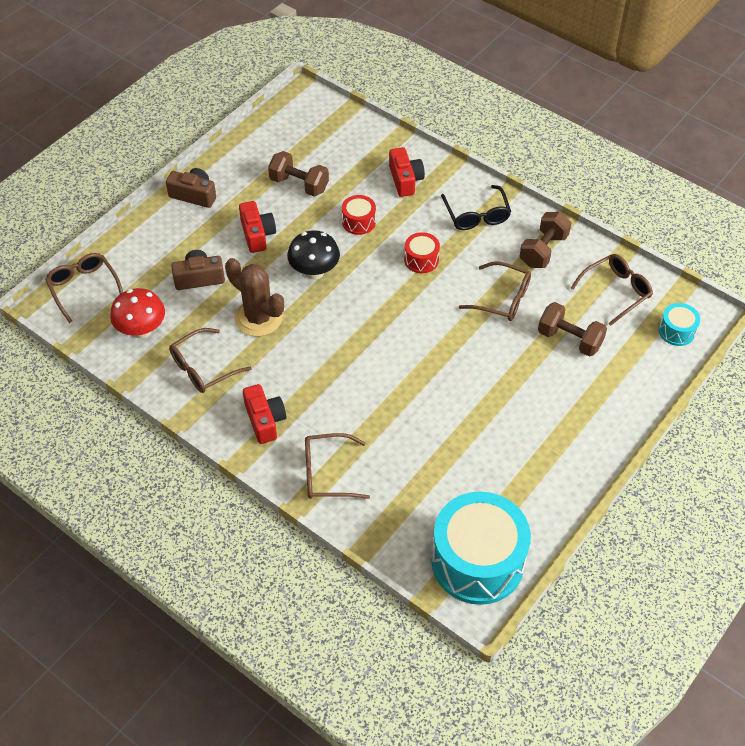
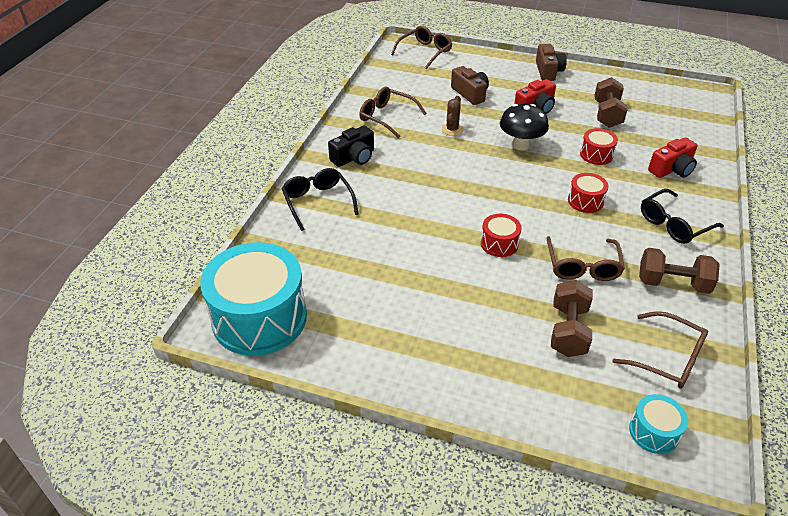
camera: 70 degrees right, 10 degrees down
(142, 330) = (404, 83): red mushroom -> none
(258, 318) = (452, 129): brown cactus -> brown cactus, size x0.53
(265, 420) = (354, 157): red camera -> black camera
(327, 473) = (318, 202): brown glasses -> black glasses
(451, 345) = (499, 244): none -> red drum

